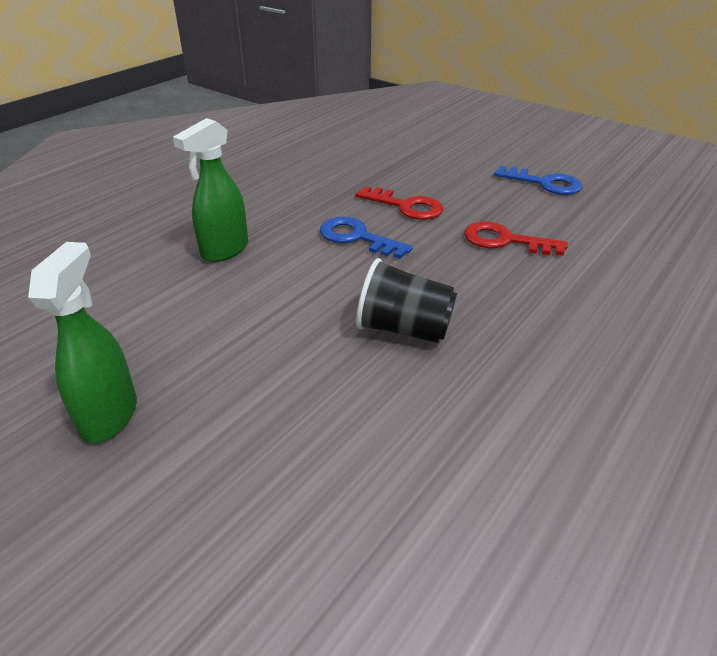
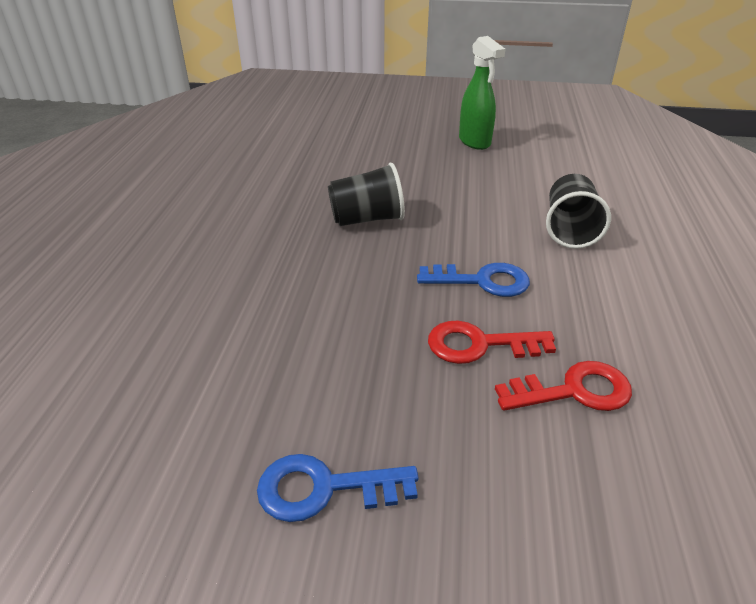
camera: 150 degrees right, 0 degrees up
(224, 250) = (569, 230): green spray bottle -> black cup
(505, 241) = (333, 332): red key -> red key (573, 391)

